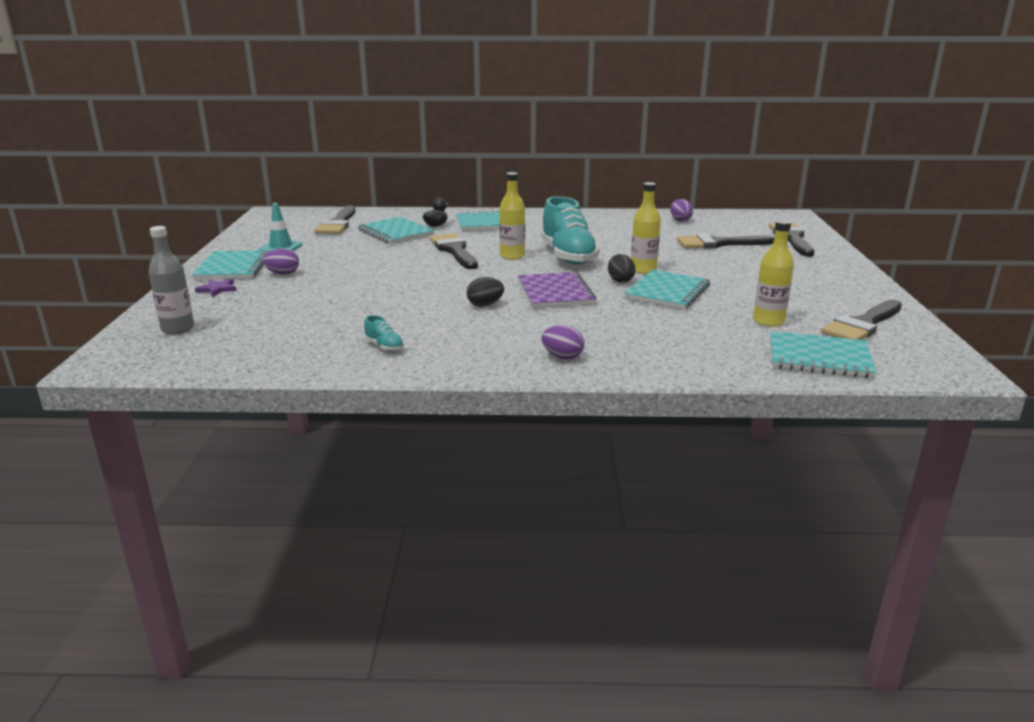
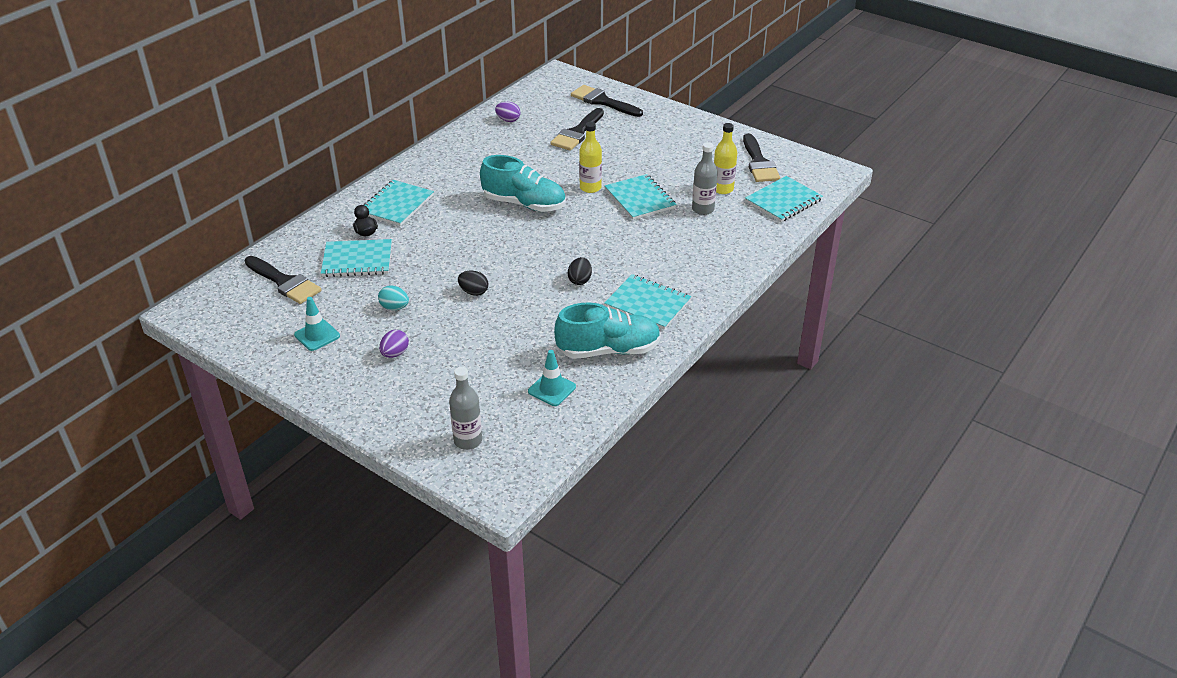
camera: 55 degrees left, 15 degrees up
(217, 289) = (393, 399): purple star -> none
(233, 267) = (342, 377): turquoise notebook -> turquoise notebook (648, 303)
(290, 340) = (552, 389): none -> turquoise traffic cone
(347, 257) = (394, 307): none -> turquoise egg
(384, 347) = (608, 350): turquoise shoe -> turquoise shoe, size x2.47
(454, 250) = (445, 249): black brush -> none
(512, 256) = (493, 228): yellow bottle -> none
(555, 292) = (590, 242): purple notebook -> none
(562, 357) = (696, 286): purple egg -> none
(620, 280) = (598, 206): black egg -> black egg (474, 292)
(710, 322) = (703, 209): none -> grey bottle

